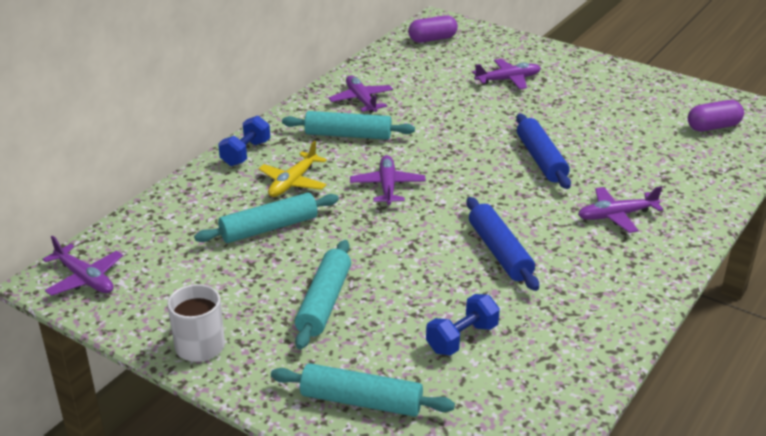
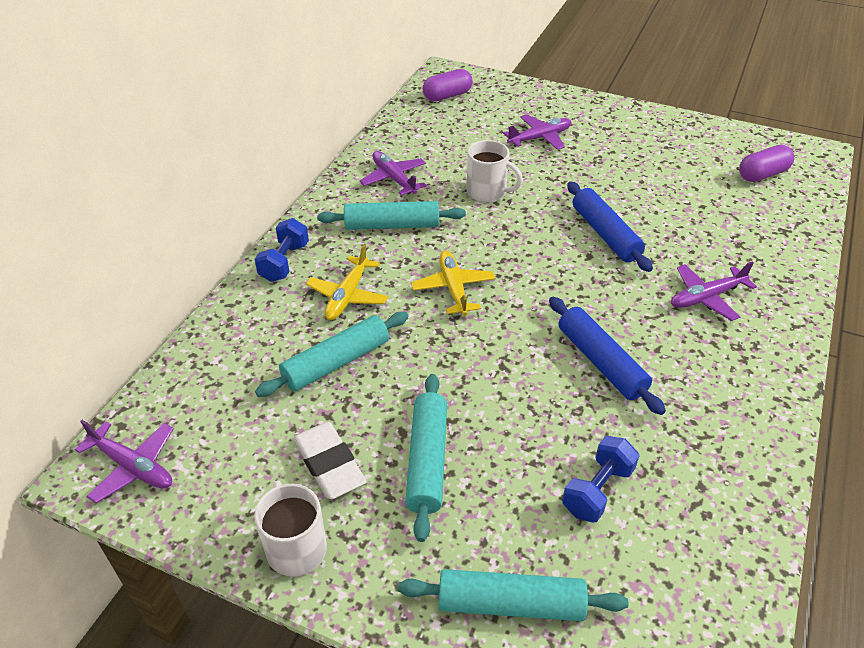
camera: 10 degrees left, 10 degrees up
(242, 295) = (329, 464): none -> white eraser
(387, 186) = (453, 288): purple plane -> yellow plane
(443, 118) = (487, 192): none -> white mug

